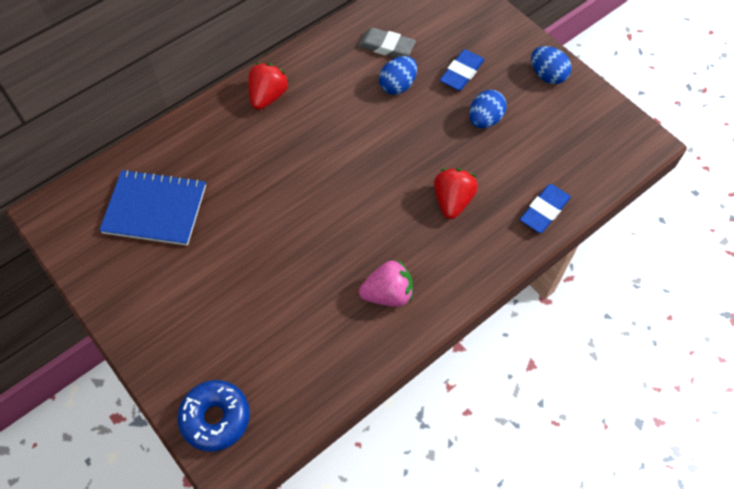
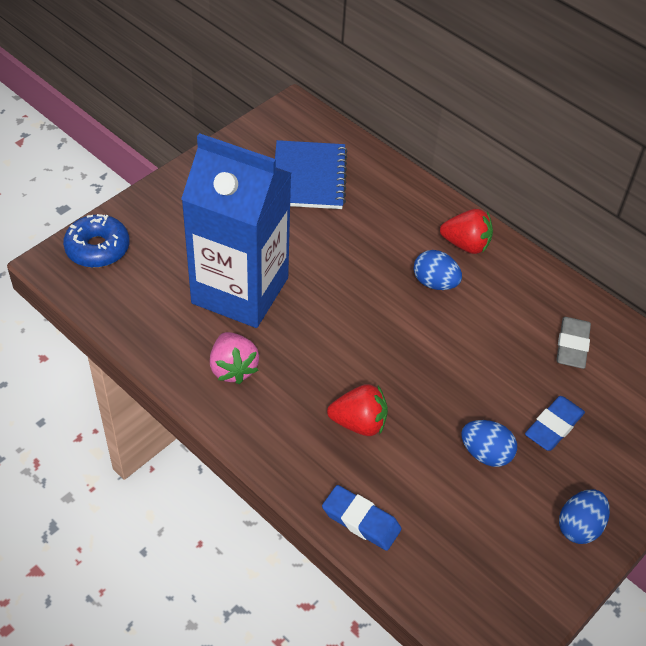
camera: 80 degrees right, 10 degrees down
(295, 282) = (240, 290): none -> blue carton
(397, 86) = (514, 361): blue egg -> blue egg (435, 283)
(461, 73) = (553, 426): blue eraser -> blue eraser turned 75 degrees counterclockwise

